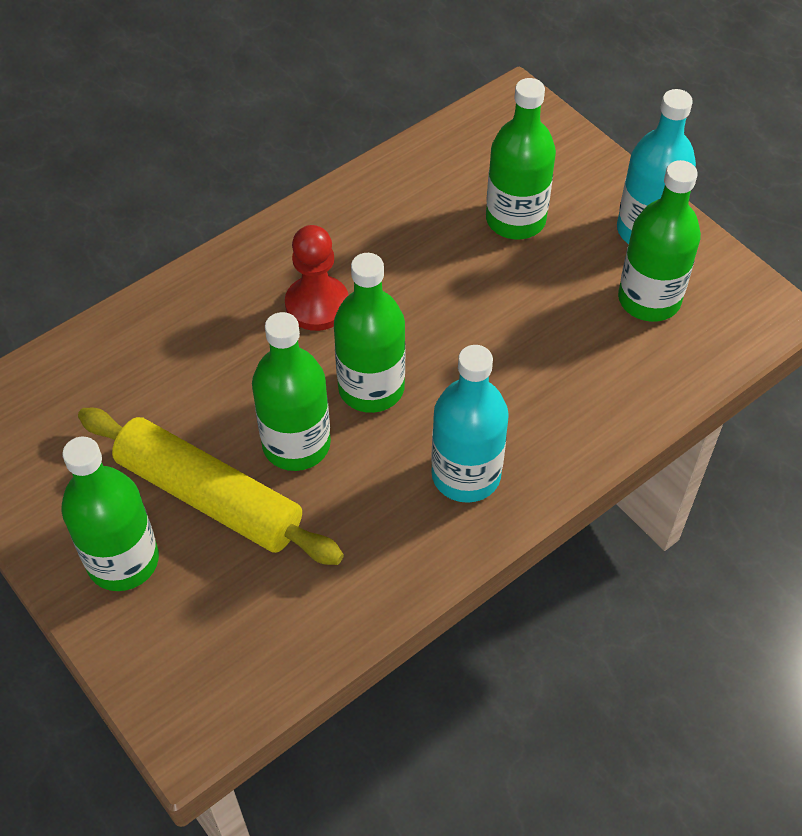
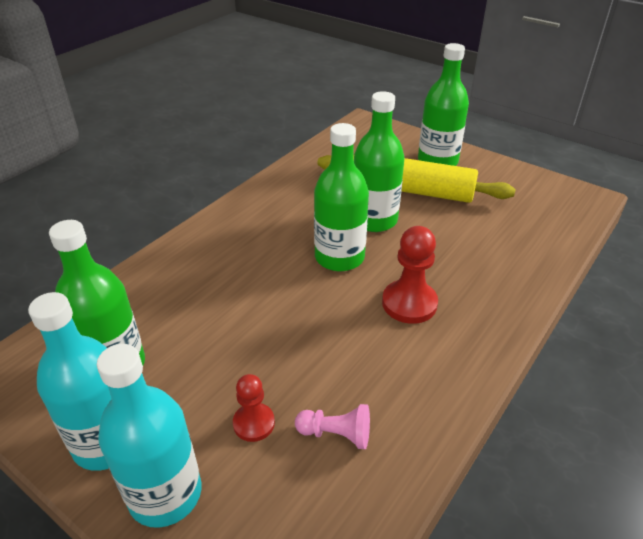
camera: 165 degrees right, 15 degrees down
(445, 197) = (336, 434): none -> pink pawn
(466, 475) = (258, 224): turquoise bottle -> turquoise bottle (165, 494)
(515, 220) = (254, 423): green bottle -> red pawn

